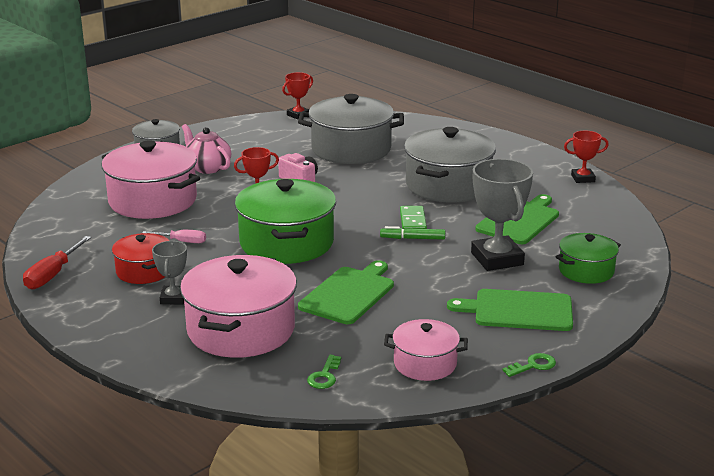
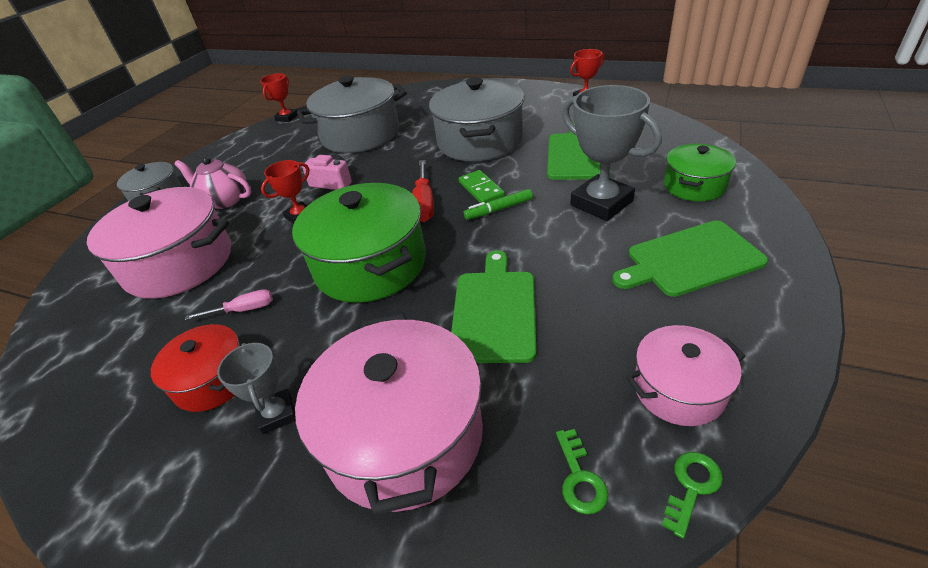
camera: 20 degrees left, 15 degrees up
(52, 275) = (76, 444): red screwdriver -> red screwdriver (424, 204)
(533, 365) = (793, 334): green key -> green key (692, 487)

